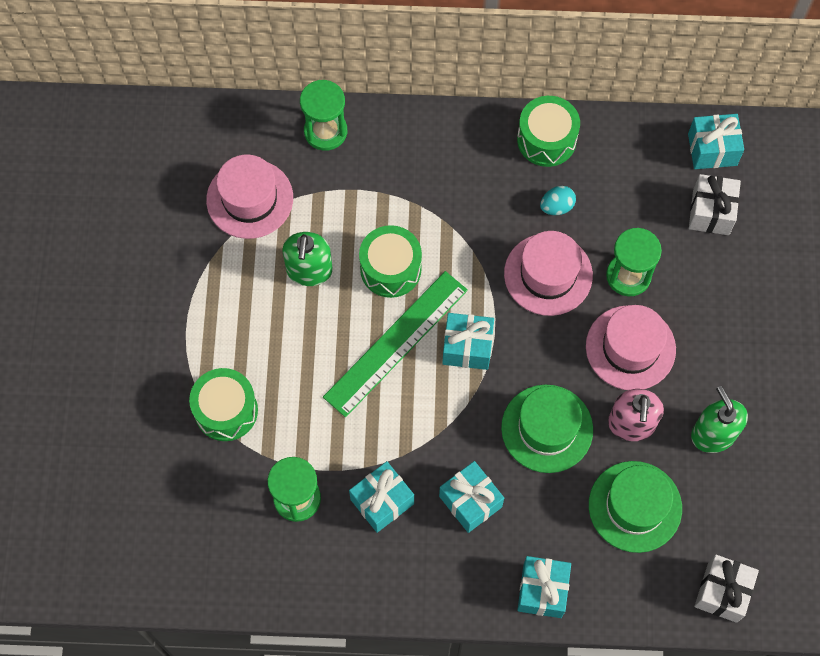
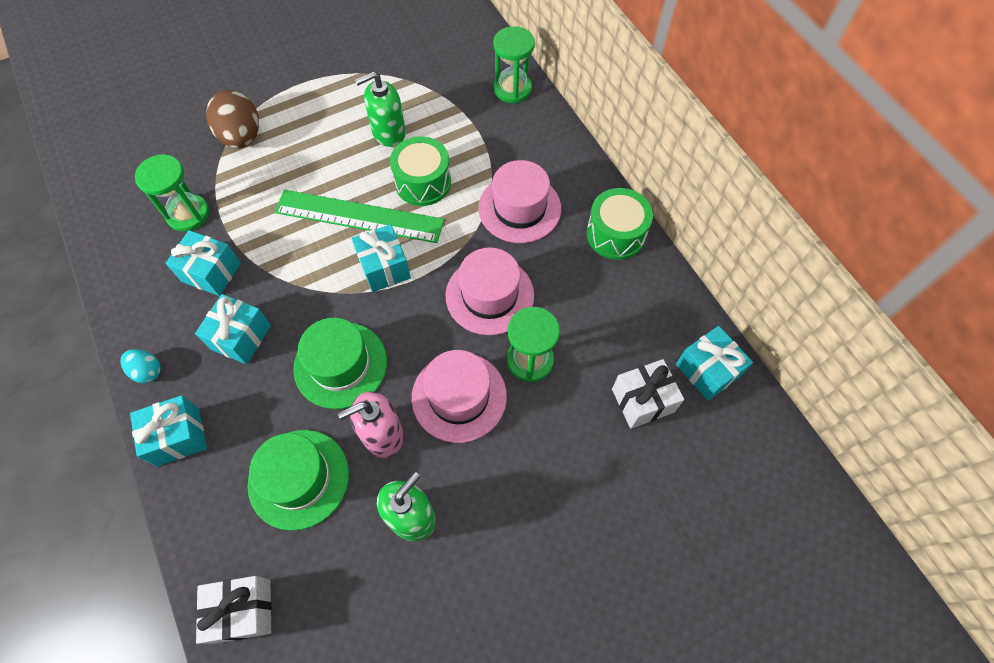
camera: 60 degrees right, 5 degrees down
(226, 410) = (242, 137): green drum -> brown egg
(250, 199) = (425, 72): pink hat -> pink hat (519, 208)
(556, 207) = (558, 271): turquoise egg -> turquoise egg (147, 371)

